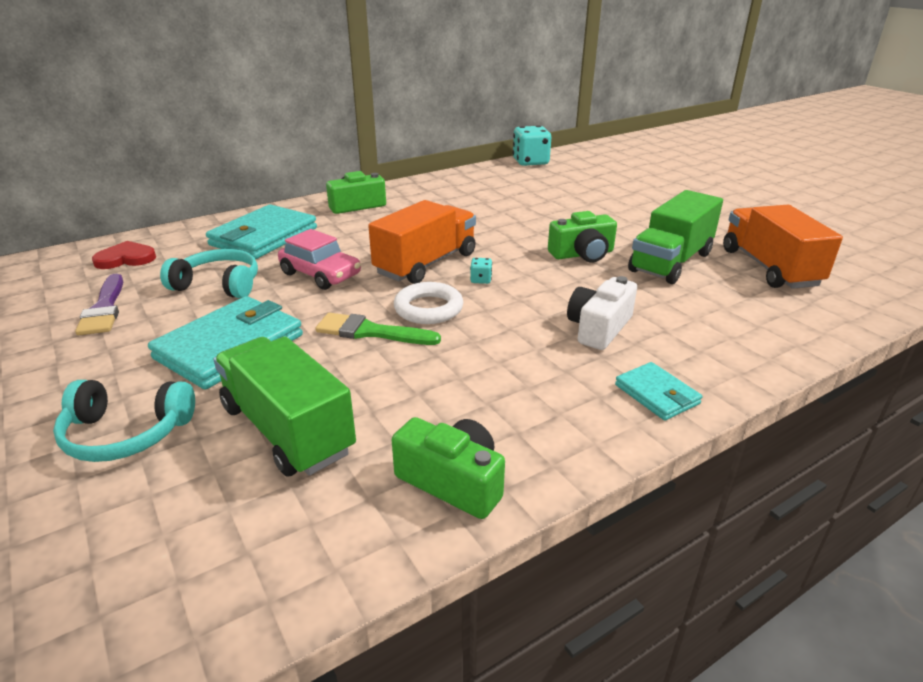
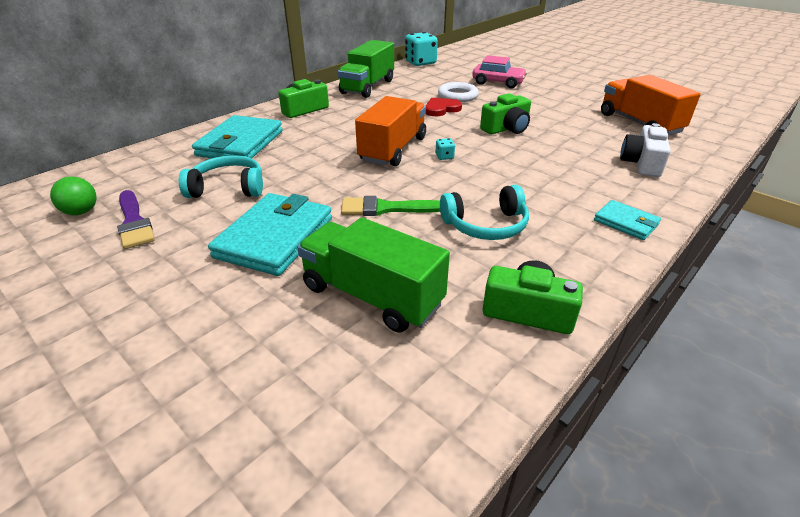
camera: 15 degrees left, 5 degrees up
(64, 290) = (81, 212): none -> green ball
(126, 258) = (123, 176): red heart -> red heart (441, 109)
(126, 433) = (233, 324): turquoise headphones -> turquoise headphones (486, 225)
(320, 274) = (312, 168): pink car -> pink car (498, 82)
(428, 308) = (419, 184): white ring -> white ring (457, 96)
(599, 328) = (555, 181): white camera -> white camera (641, 163)
(671, 262) = (572, 127): green truck -> green truck (368, 87)

